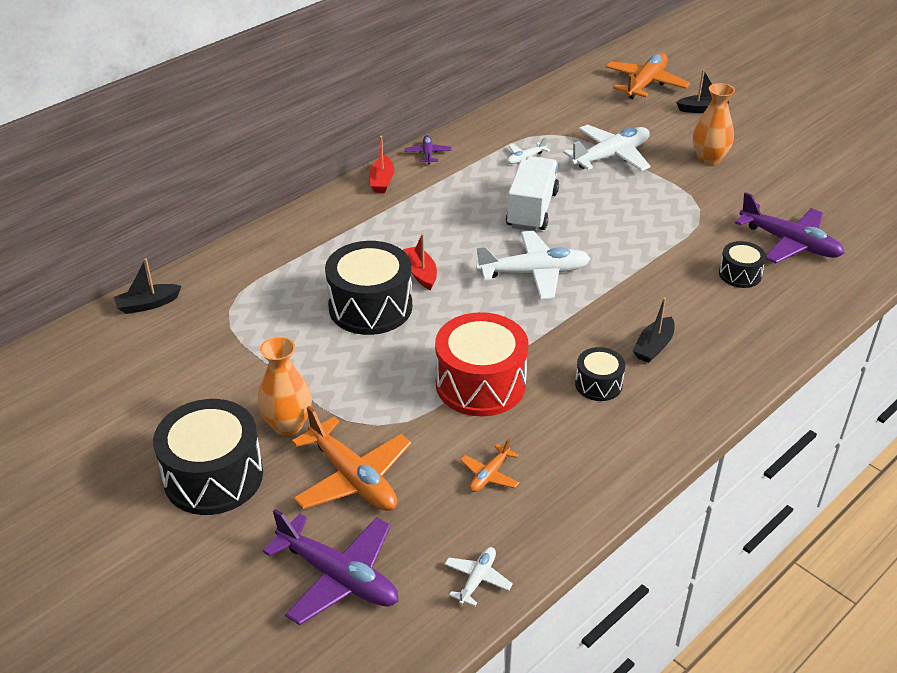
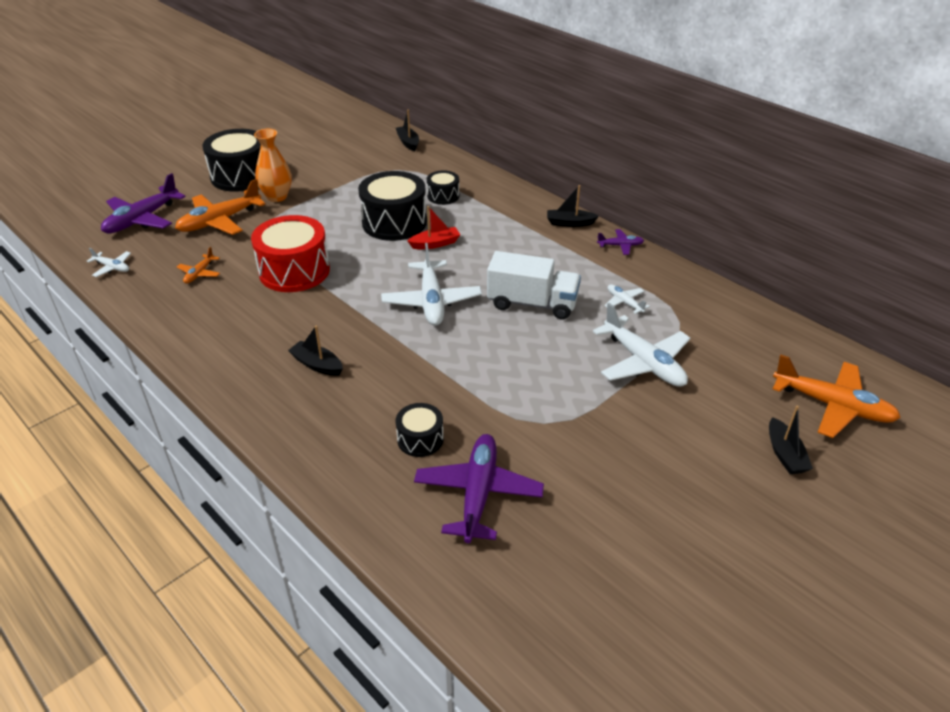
camera: 90 degrees right, 0 degrees up
(382, 181) = (569, 223): red boat -> black boat
(489, 475) = (199, 273): orange plane -> orange plane turned 105 degrees counterclockwise
(598, 384) = (277, 329): black drum -> black drum (443, 196)
(709, 159) = (657, 445): orange vase -> none
(790, 243) = (478, 493): purple plane -> purple plane turned 150 degrees clockwise

